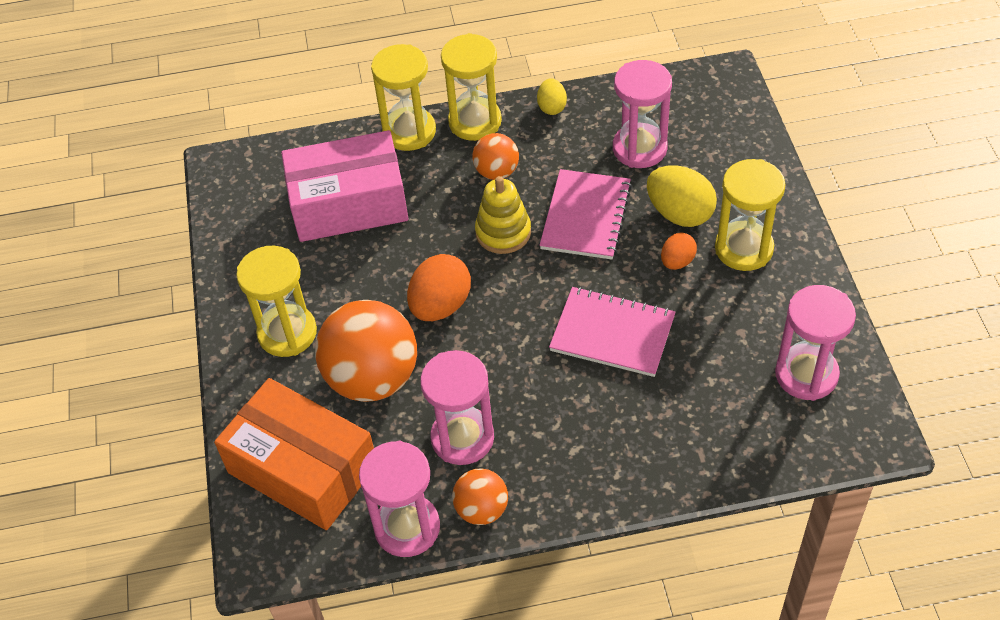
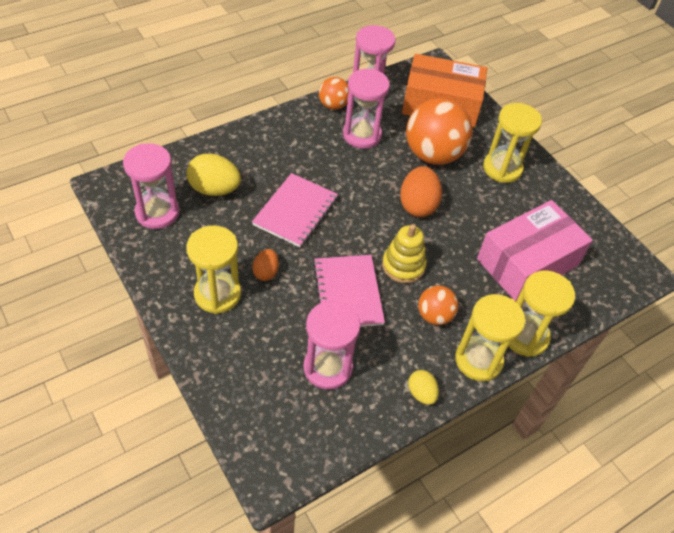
camera: 150 degrees right, 0 degrees up
(612, 333) = (295, 211): pink notebook -> pink notebook turned 60 degrees counterclockwise
(679, 213) = (275, 313): yellow egg -> yellow egg (214, 189)

